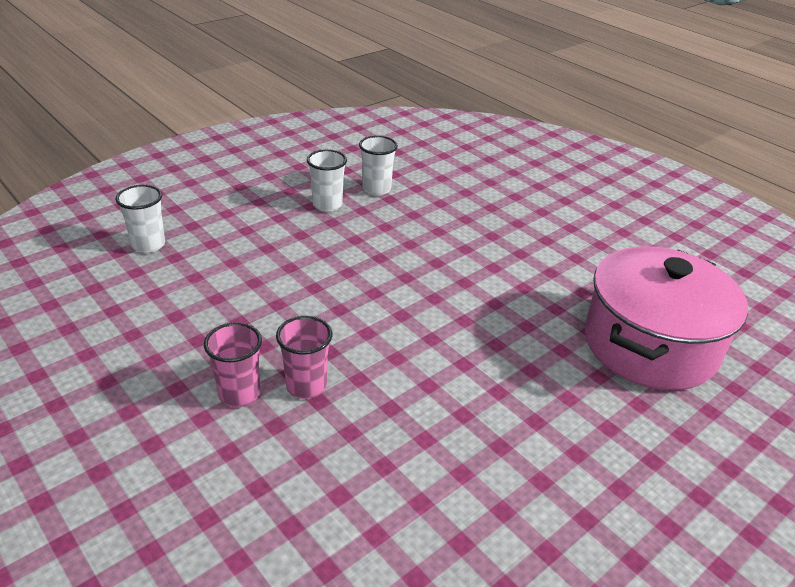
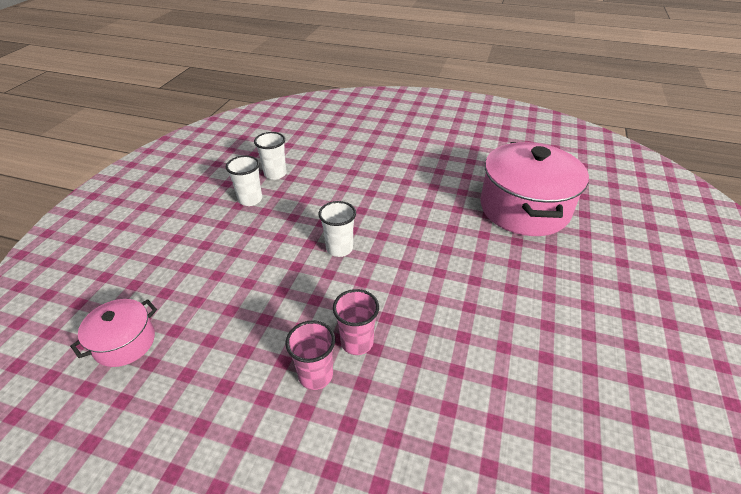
camera: 30 degrees left, 5 degrees up
(108, 283) = (125, 342): none -> pink pot
(148, 245) = (132, 293): white cup -> white cup (339, 249)

